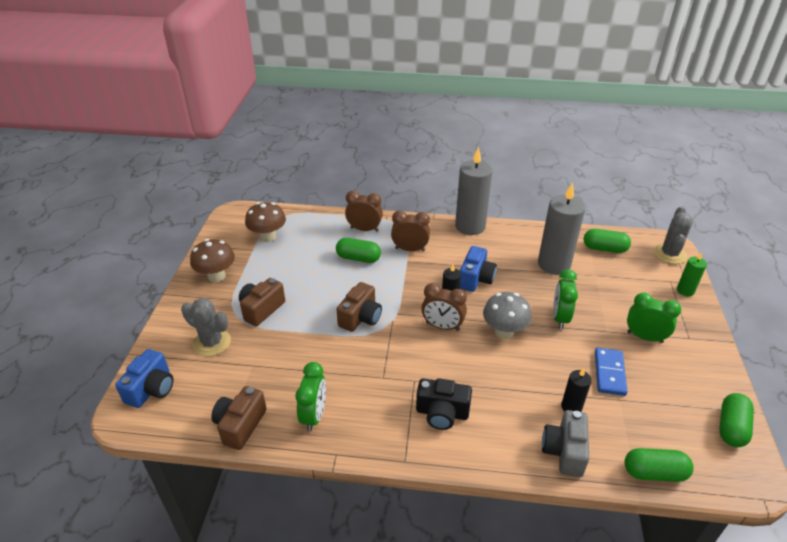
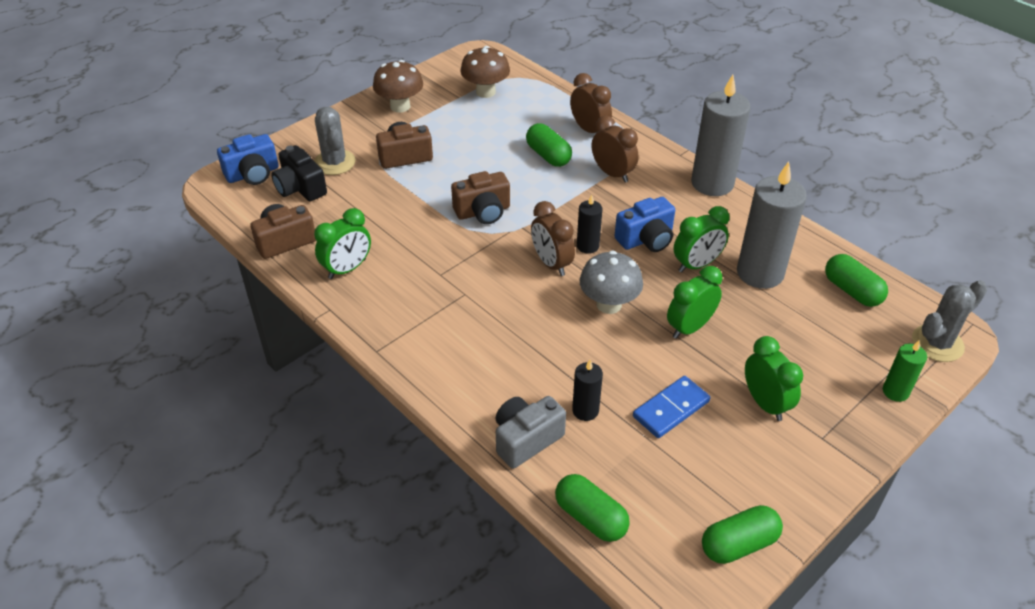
camera: 40 degrees right, 5 degrees up
(442, 413) = (455, 335): black camera -> black camera (300, 188)
(519, 278) = (696, 265): none -> green clock

